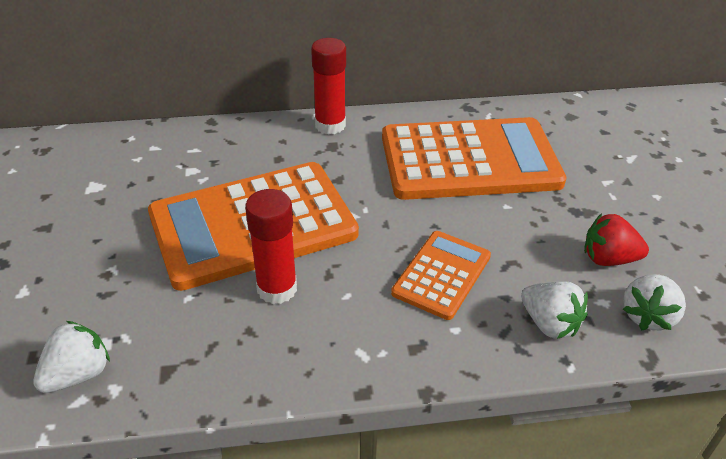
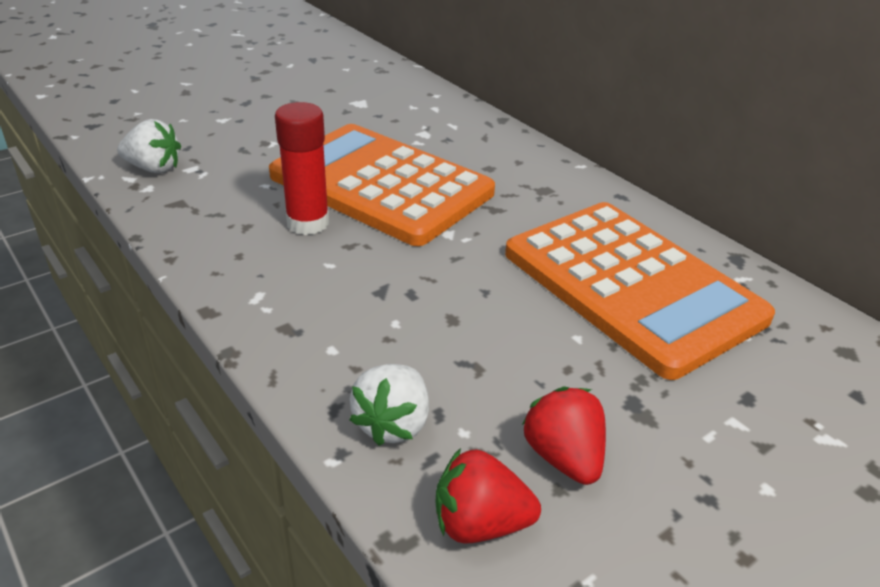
camera: 60 degrees right, 5 degrees down
(330, 125) = (576, 178): red glue stick -> none
(441, 274) = (409, 317): orange calculator -> none
(647, 316) = (480, 523): white strawberry -> red strawberry

